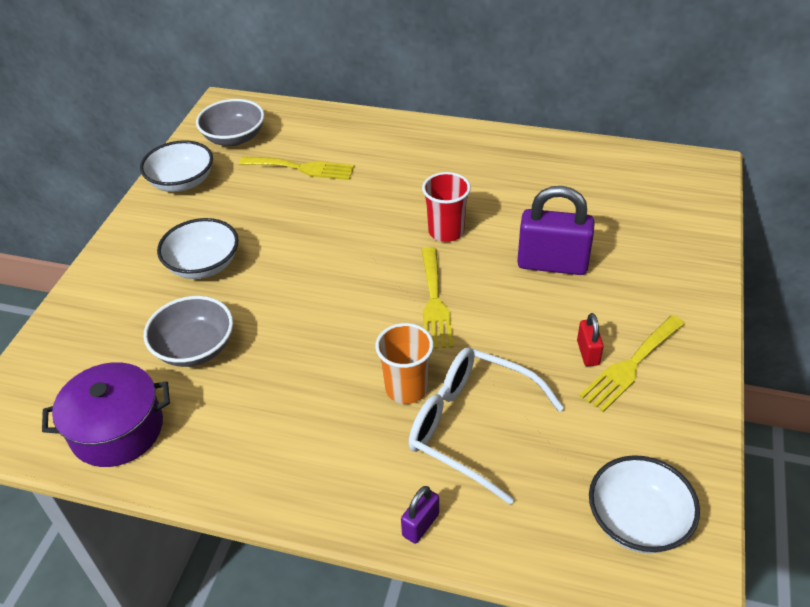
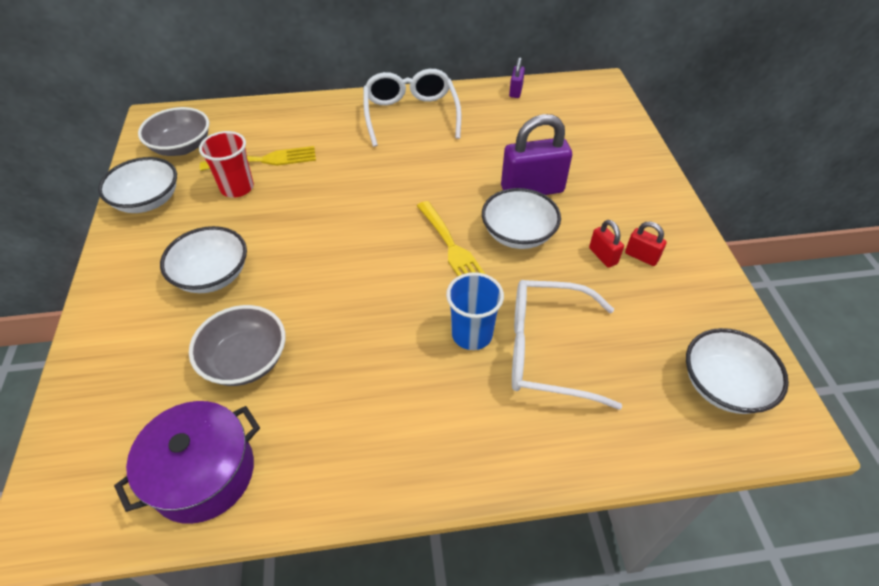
camera: 25 degrees left, 5 degrees up
(406, 388) = (472, 334): orange cup -> blue cup
(420, 525) = (555, 457): purple padlock -> purple padlock (516, 91)
(446, 231) = (428, 185): red cup -> red cup (237, 188)
(468, 155) = (411, 115): none -> white glasses
(510, 305) = (518, 234): none -> white bowl
(631, 365) = (641, 256): yellow fork -> red padlock

